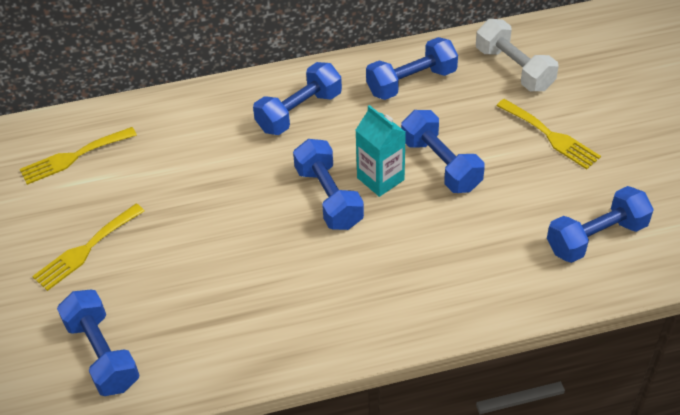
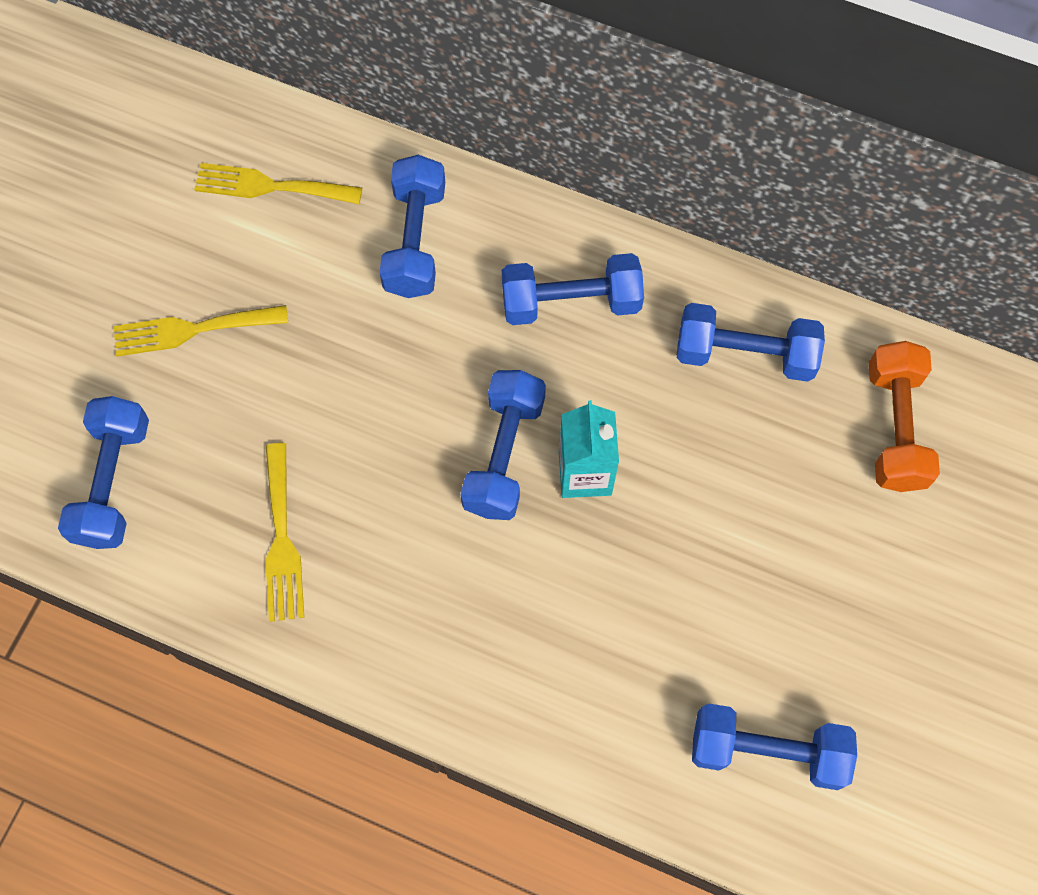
camera: 35 degrees right, 20 degrees up
(440, 164) = (673, 505): blue dumbbell -> blue dumbbell (415, 240)
(514, 69) = (894, 427): white dumbbell -> orange dumbbell
(551, 136) = (847, 565): yellow fork -> yellow fork (282, 540)

